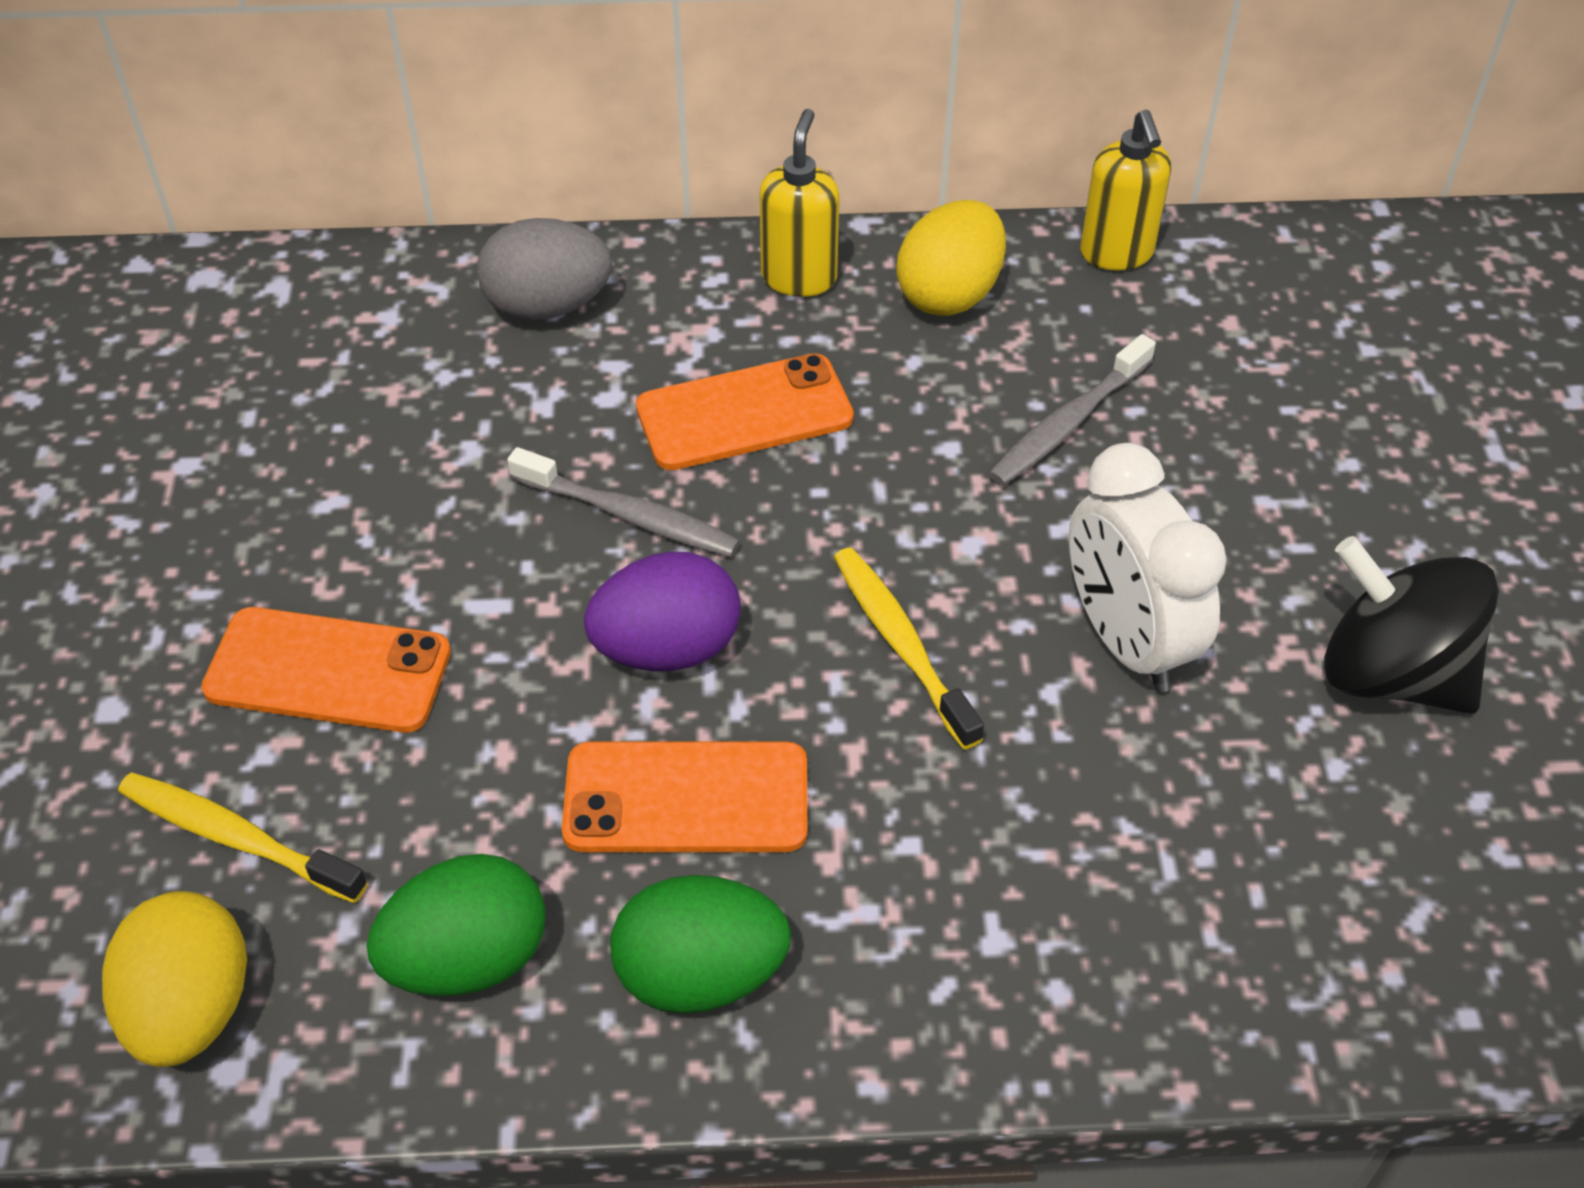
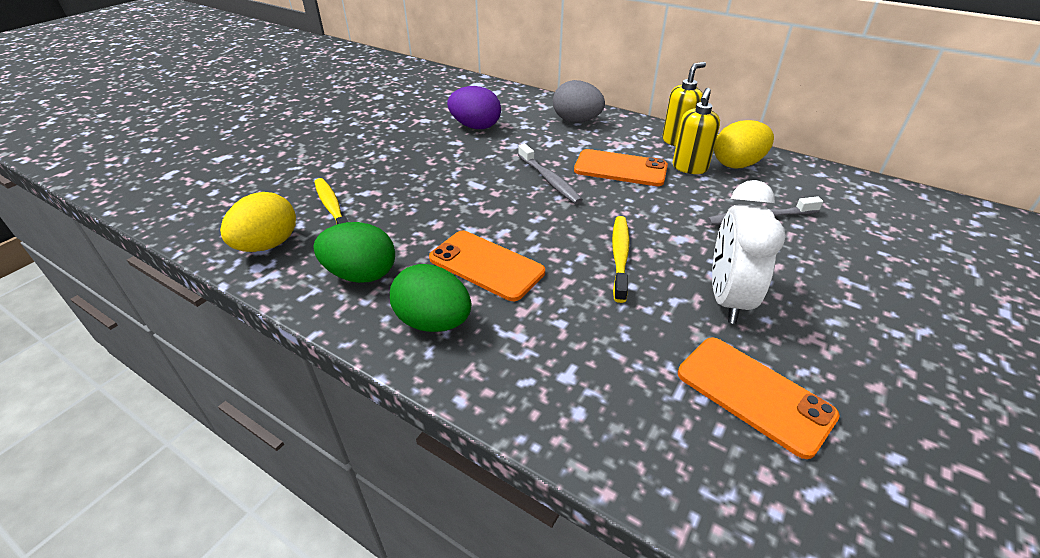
camera: 35 degrees right, 10 degrees down
(328, 671) = (408, 180): orange phone -> orange phone (754, 394)
(667, 648) = (525, 220): purple egg -> purple egg (475, 126)
(1117, 253) = (828, 176): yellow soap dispenser -> yellow soap dispenser (689, 168)
(1390, 674) = (872, 374): black spinning top -> none

